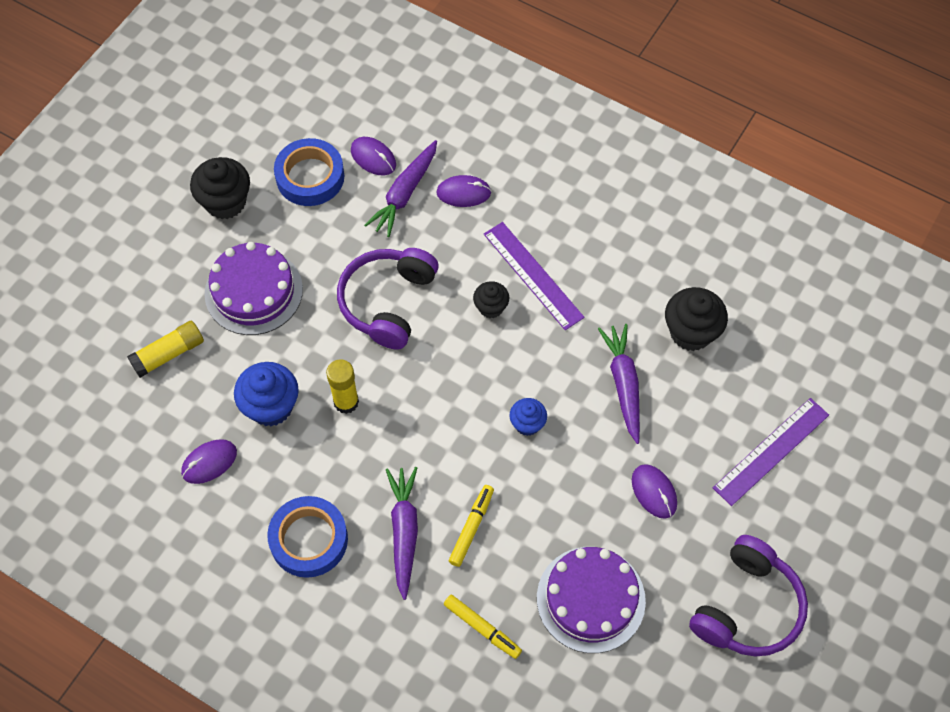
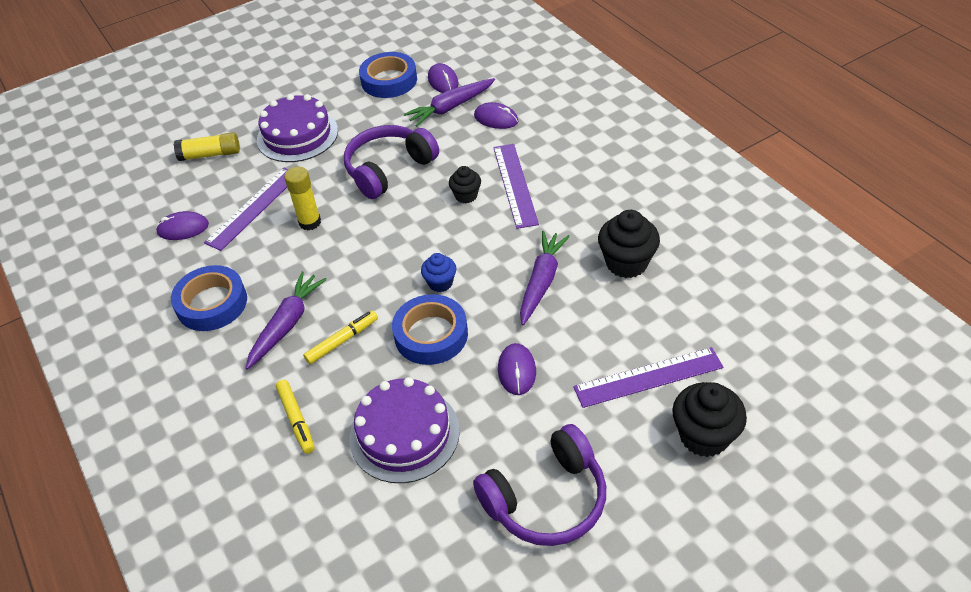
camera: 30 degrees right, 15 degrees down
(225, 202) = (319, 80): black cupcake -> black cupcake (704, 436)
(271, 406) = (253, 208): blue cupcake -> purple ruler
(553, 486) = (431, 335): none -> blue tape

